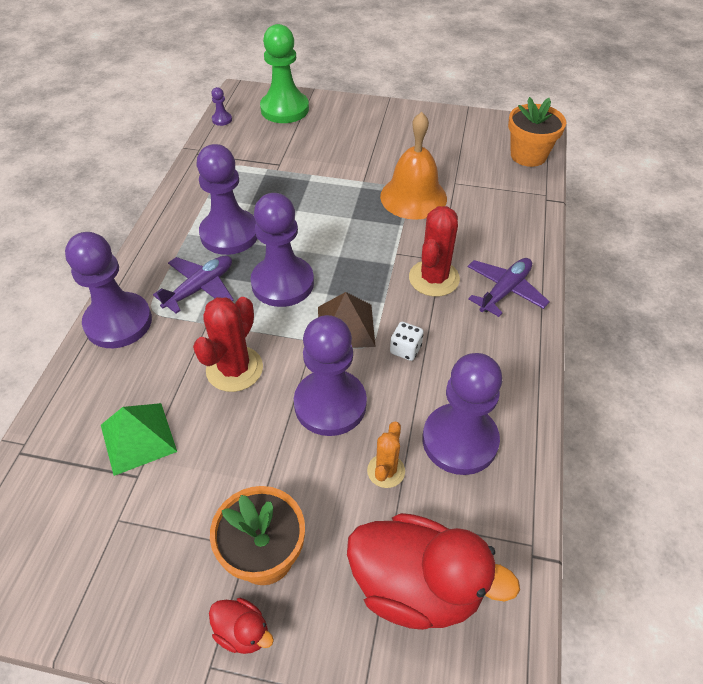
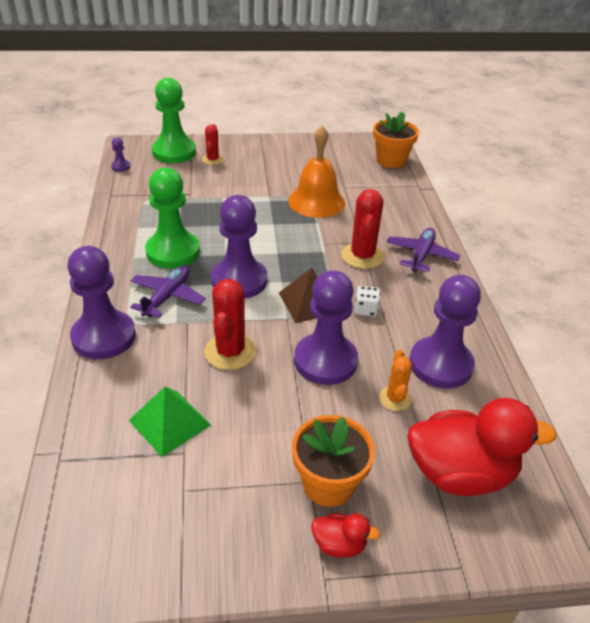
camera: 20 degrees left, 10 degrees down
(229, 234) = (173, 252): purple pawn -> green pawn
(321, 125) = (212, 160): none -> red cactus

